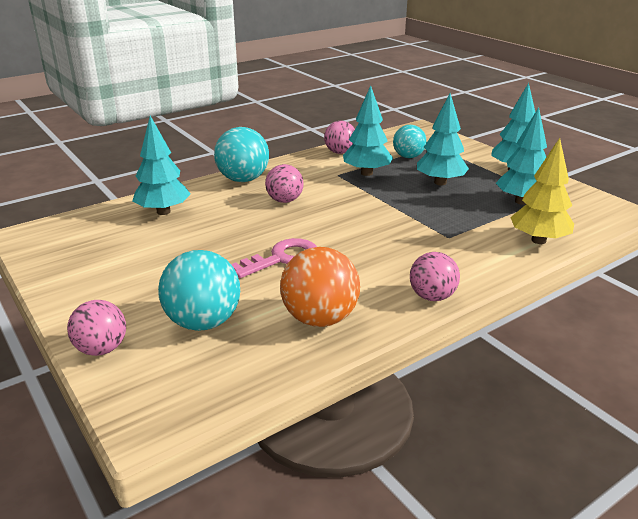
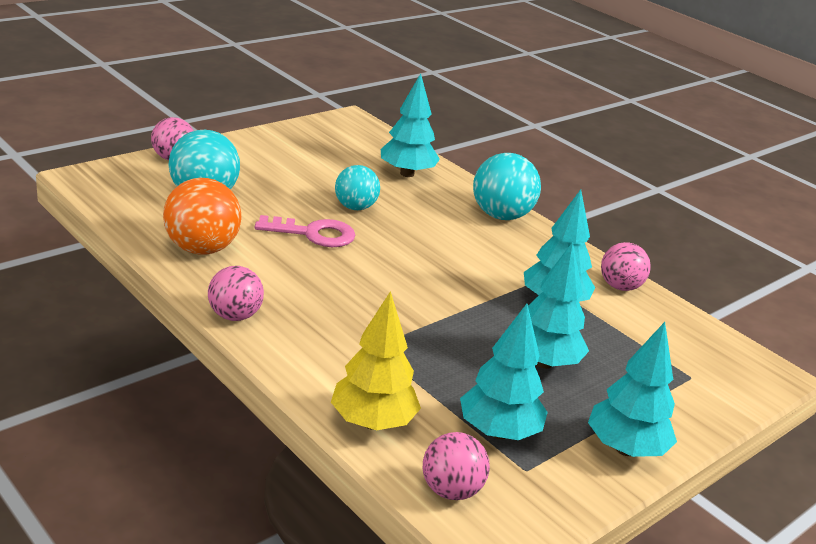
camera: 80 degrees right, 0 degrees up
(282, 258) = (313, 234): pink key -> pink key turned 45 degrees counterclockwise
(284, 200) = (450, 240): pink ball -> pink ball (451, 490)
(408, 157) = (632, 345): turquoise ball -> turquoise ball (355, 207)

